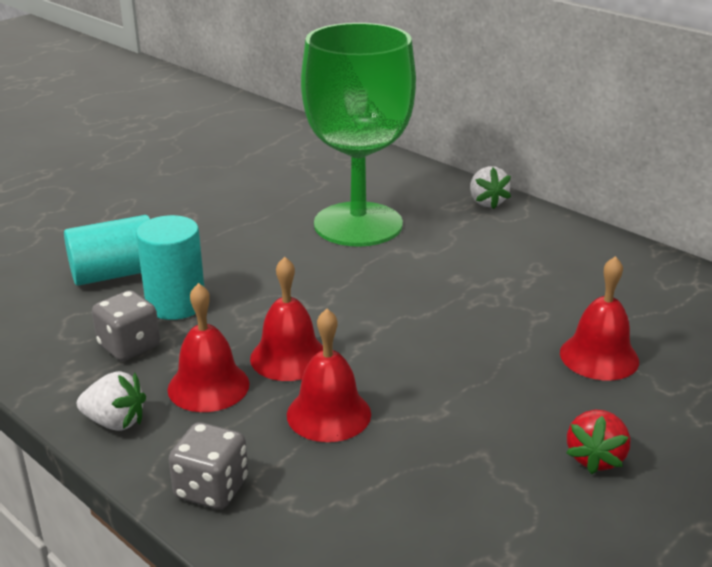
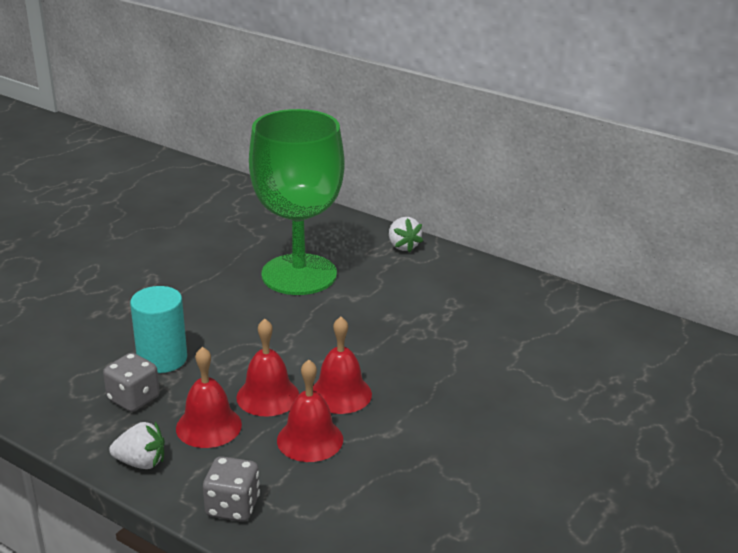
camera: 10 degrees left, 0 degrees up
(115, 274) = (102, 336): turquoise cylinder -> none
(595, 458) = (516, 454): red strawberry -> none
(599, 356) = (509, 374): red bell -> red bell (340, 394)

